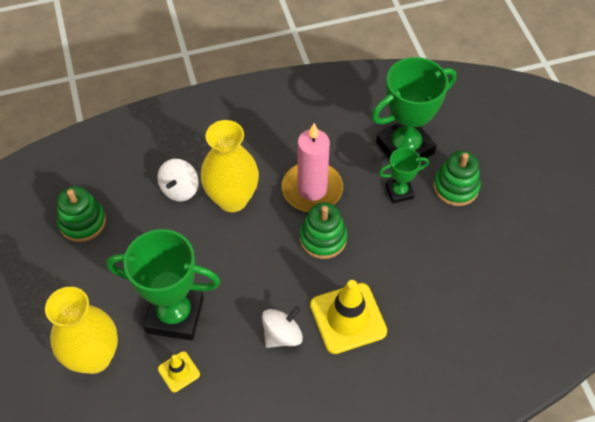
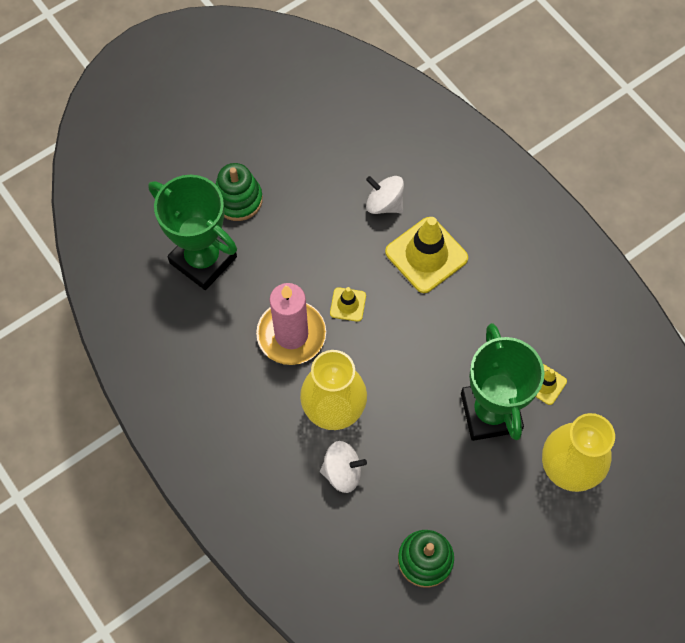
camera: 110 degrees left, 10 degrees up
(282, 335) = (468, 306): white spinning top -> white spinning top (384, 204)
(323, 238) = (348, 304): green stacking toy -> yellow traffic cone
(399, 192) = (263, 250): green trophy -> none

